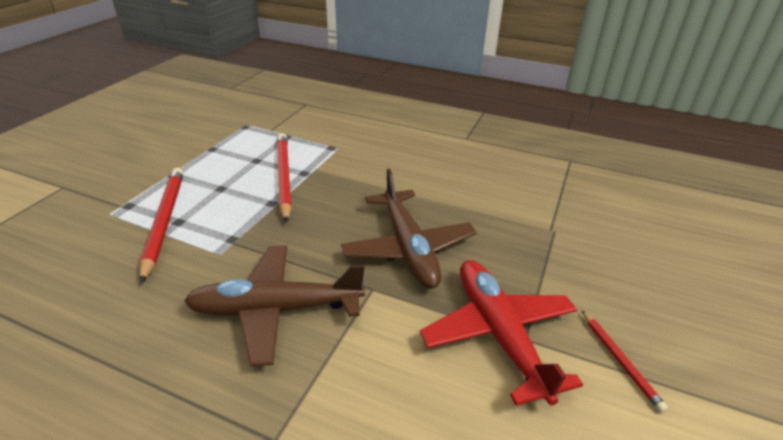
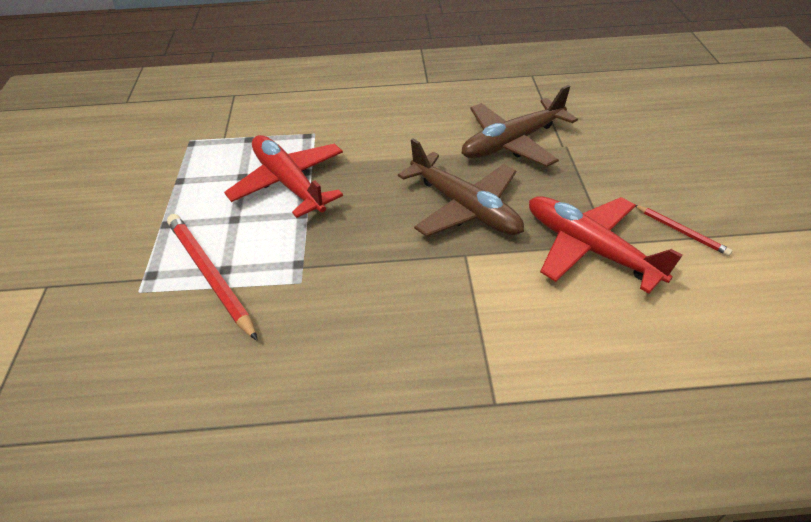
camera: 25 degrees left, 10 degrees up
(276, 309) = (402, 307): brown plane -> brown plane (513, 142)
(284, 177) = (289, 183): red pencil -> red plane

